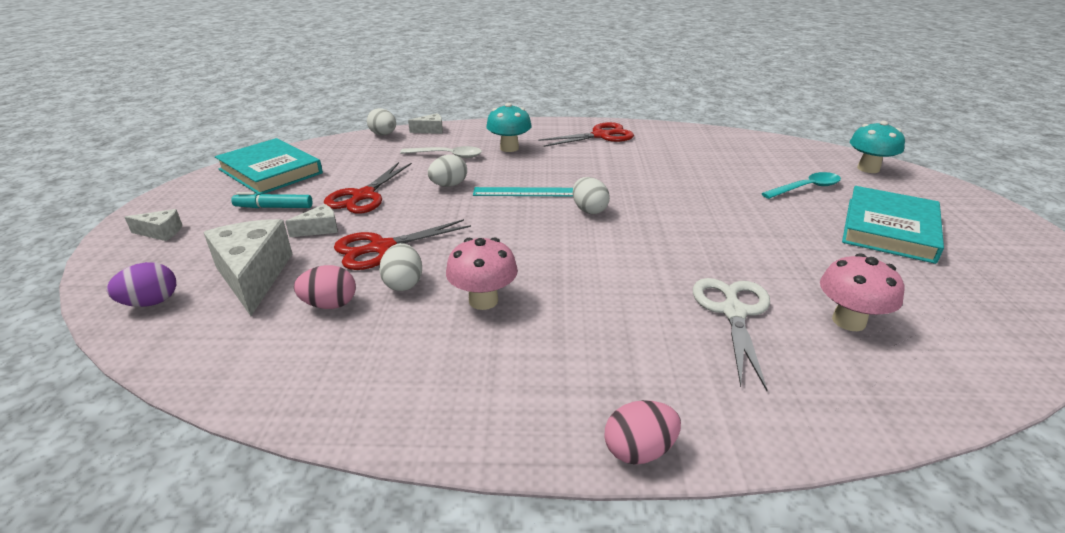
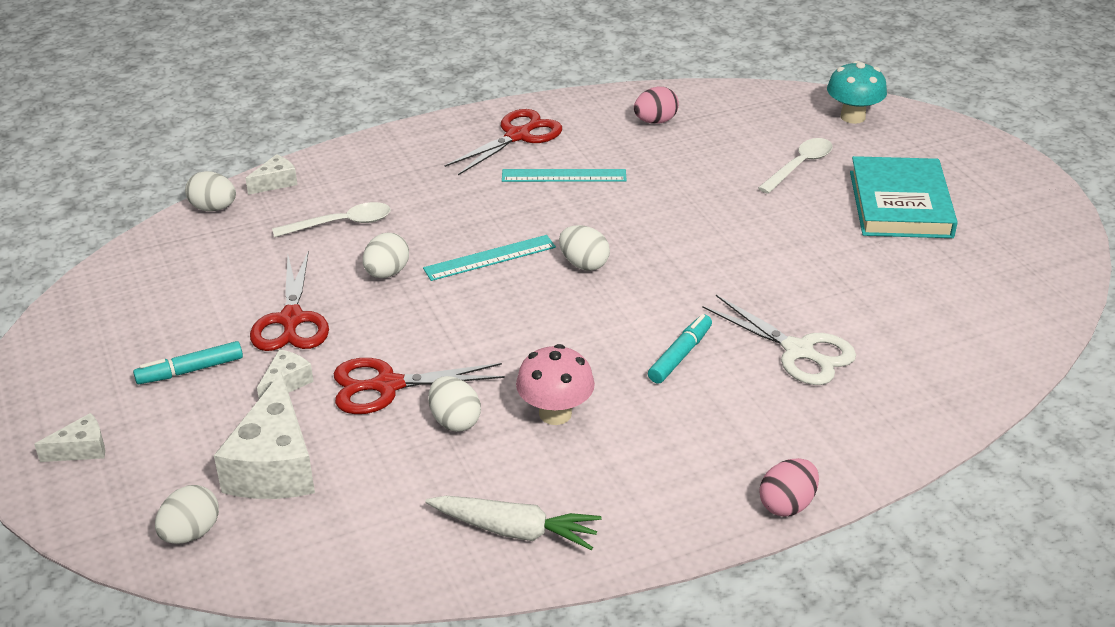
camera: 25 degrees left, 5 degrees up
(151, 302) = (191, 533): purple egg -> white egg
(253, 276) = (274, 465): white cheese -> white cheese turned 135 degrees counterclockwise
(271, 171) = (117, 316): turquoise book -> none
(330, 305) = (399, 469): pink egg -> pink egg (655, 121)
(367, 382) = (515, 530): none -> white carrot
(381, 248) = (388, 385): red scissors -> red scissors turned 45 degrees clockwise
(509, 148) = (413, 189): turquoise mushroom -> none
(615, 160) = (564, 175): none -> turquoise ruler
(621, 287) = (680, 355): none -> turquoise marker
(733, 312) = (798, 351): white scissors -> white scissors turned 150 degrees clockwise
(806, 188) = (800, 166): turquoise spoon -> white spoon
(848, 321) = (899, 329): pink mushroom -> none

